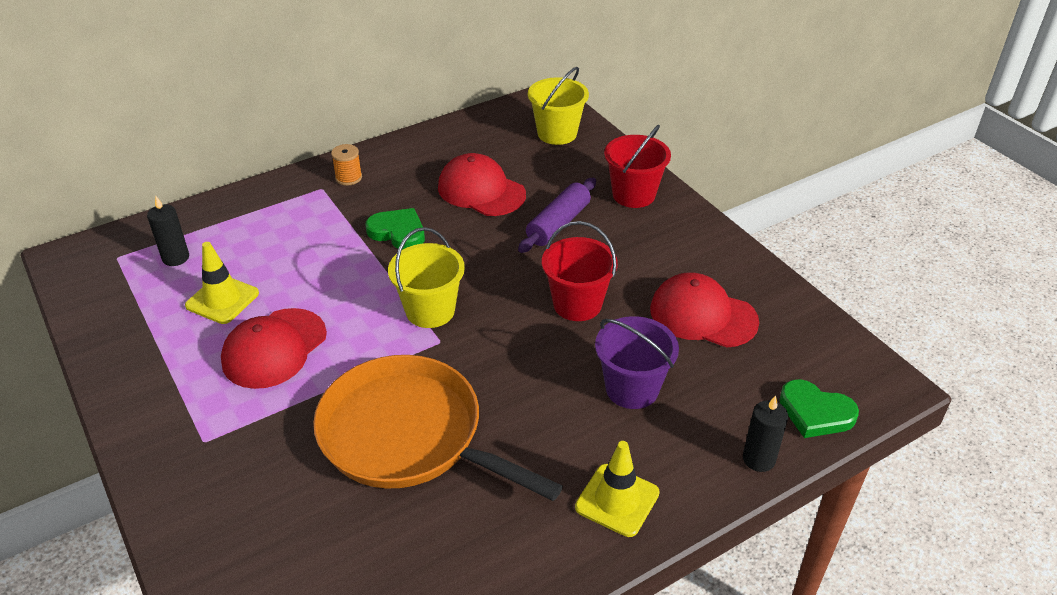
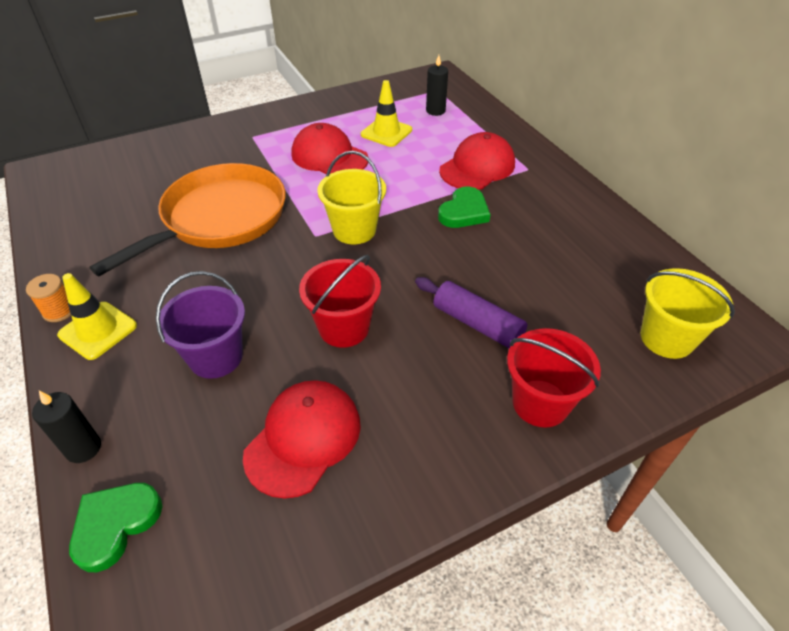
camera: 95 degrees right, 5 degrees up
(348, 178) = (546, 182): orange spool -> orange spool (59, 311)
(481, 191) = (534, 267): red cap -> red cap (477, 167)

